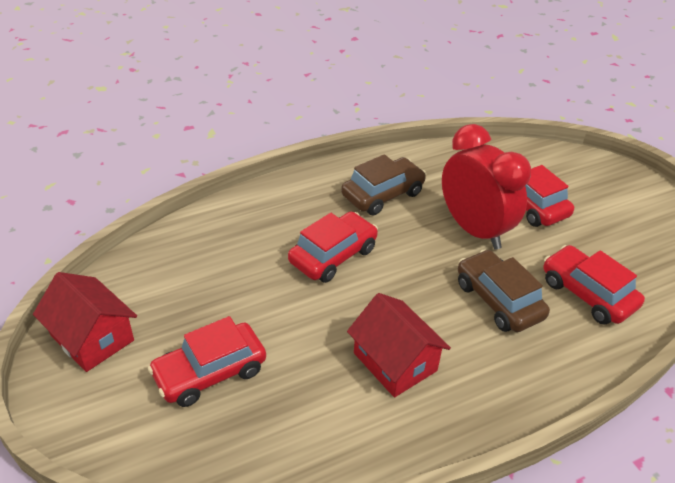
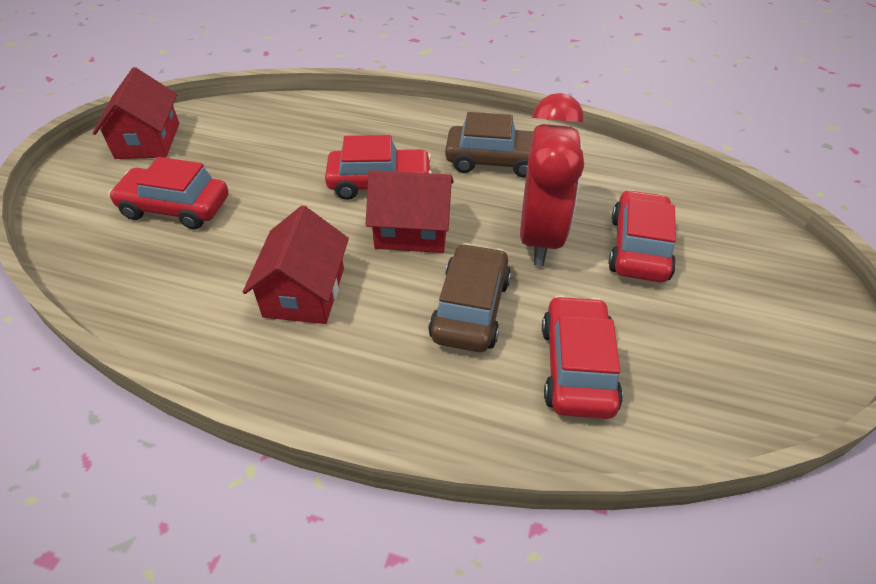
camera: 45 degrees right, 5 degrees up
(400, 275) = (412, 231): none -> red house

